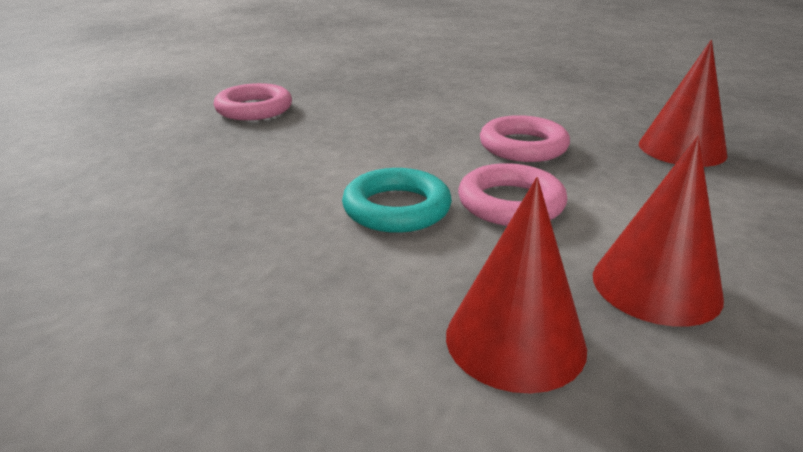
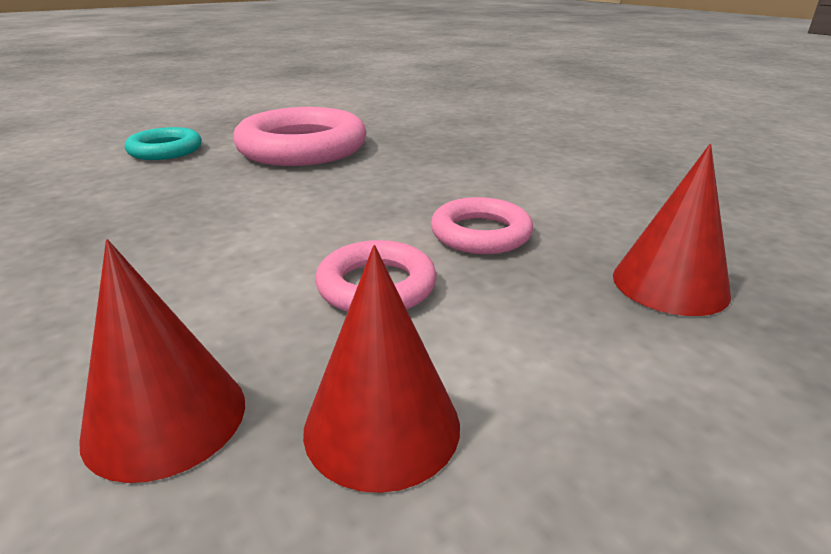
camera: 30 degrees right, 0 degrees up
(254, 109) = (302, 148): pink ring -> pink ring, size x1.84
(396, 208) = (272, 260): turquoise ring -> turquoise ring (165, 150)

